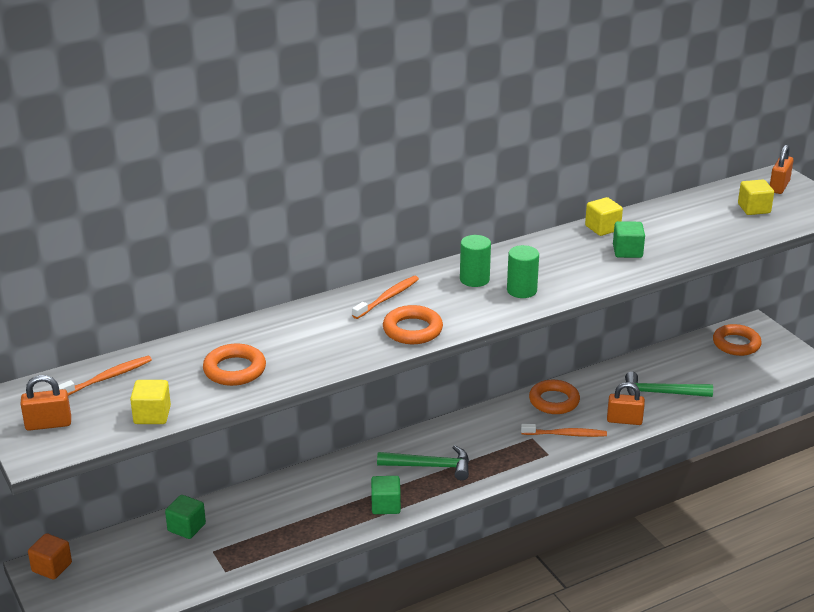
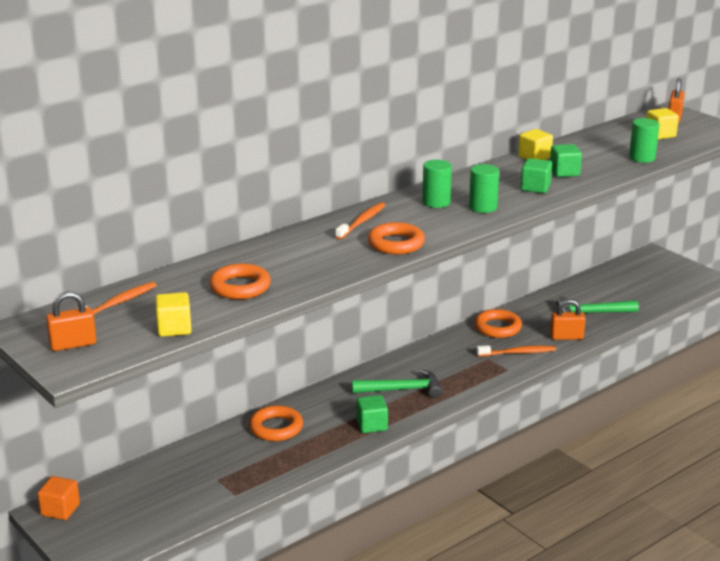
camera: 10 degrees left, 5 degrees down
(186, 527) = (185, 462): green cube -> green cube (535, 187)
(721, 239) = (642, 158): none -> green cylinder
(736, 344) = (643, 270): orange ring -> orange ring (276, 428)

